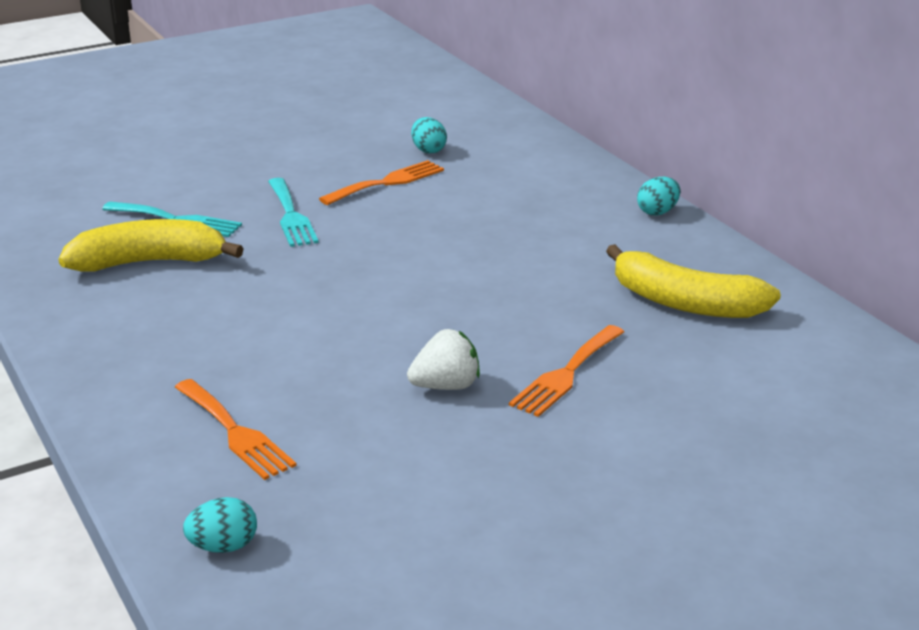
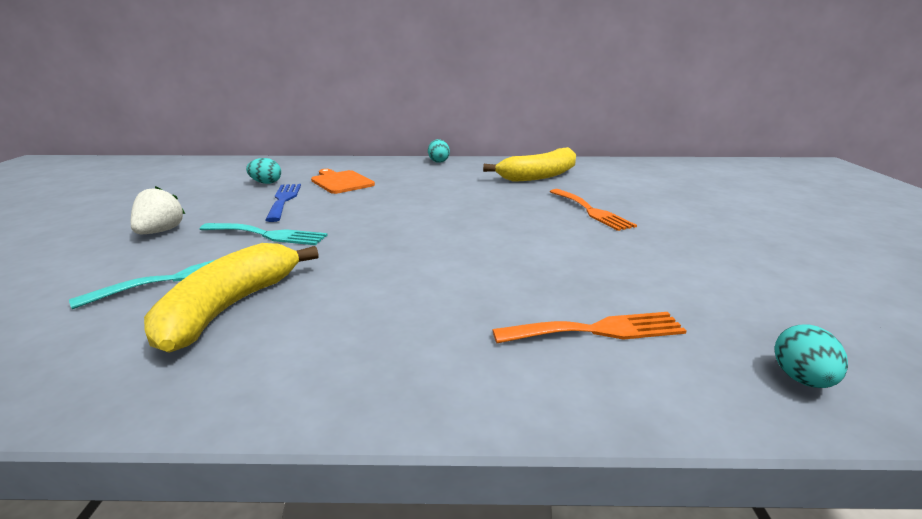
camera: 60 degrees left, 5 degrees down
(387, 182) = (284, 200): orange fork -> blue fork
(446, 386) = (581, 241): white strawberry -> white strawberry (160, 231)
(484, 186) = (341, 182): none -> orange cutting board

